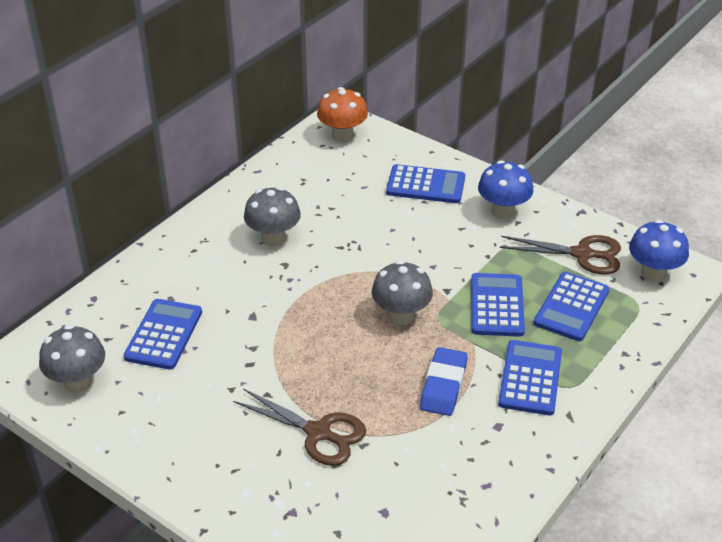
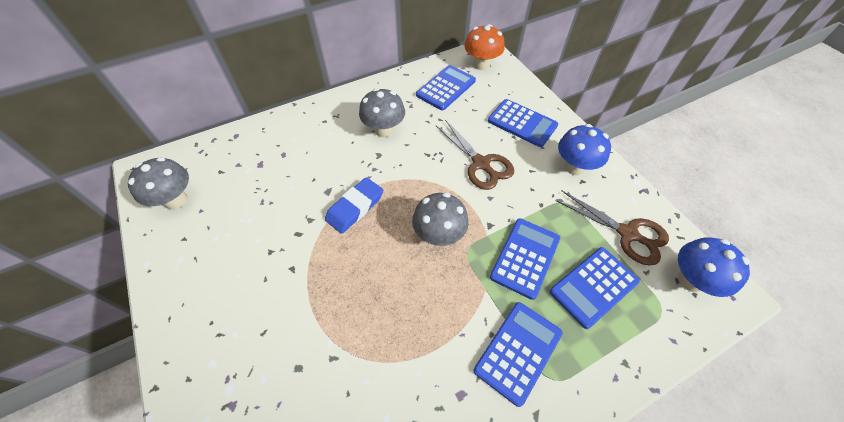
camera: 25 degrees right, 15 degrees up
(164, 335) = (257, 183): blue calculator -> blue calculator (446, 88)
(318, 433) = (305, 327): brown scissors -> brown scissors (481, 164)
(443, 385) = (435, 324): blue eraser -> blue eraser (355, 207)

